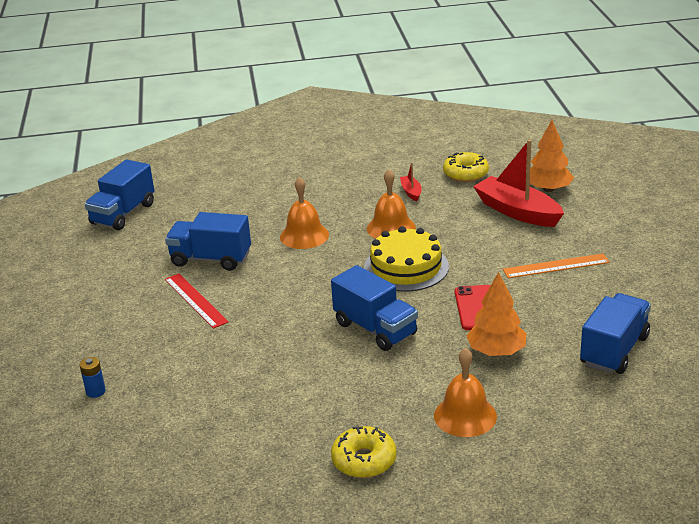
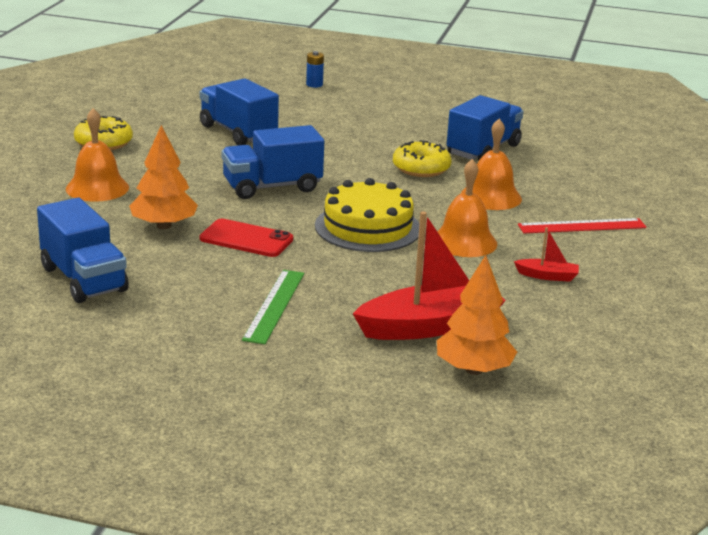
camera: 110 degrees right, 5 degrees down
(123, 214) = (618, 132): blue truck -> blue truck (238, 132)
(195, 300) = (411, 132): red ruler -> red ruler (582, 226)
(465, 174) = (572, 326): yellow donut -> yellow donut (421, 168)
(556, 266) = (274, 306): orange ruler -> green ruler

